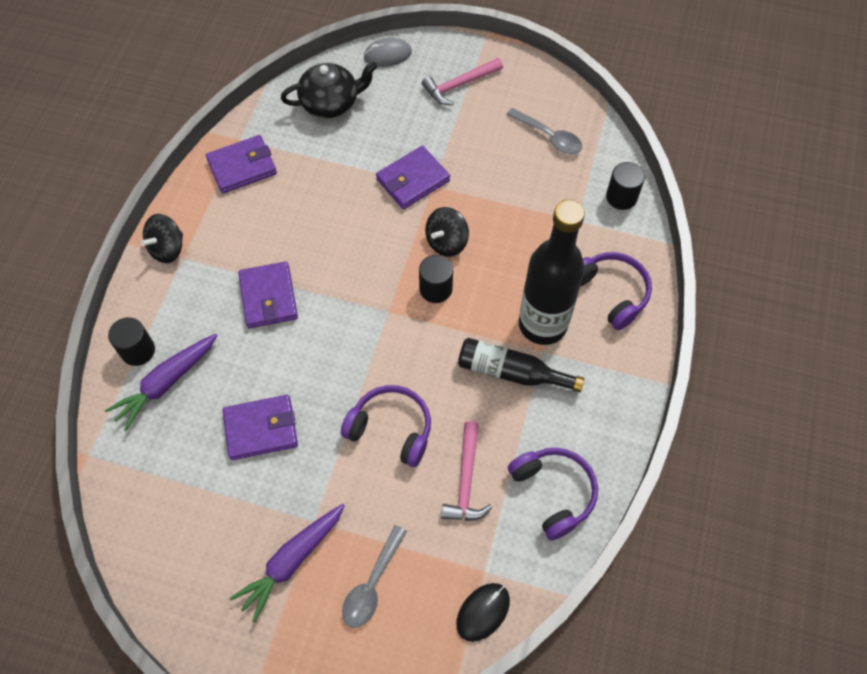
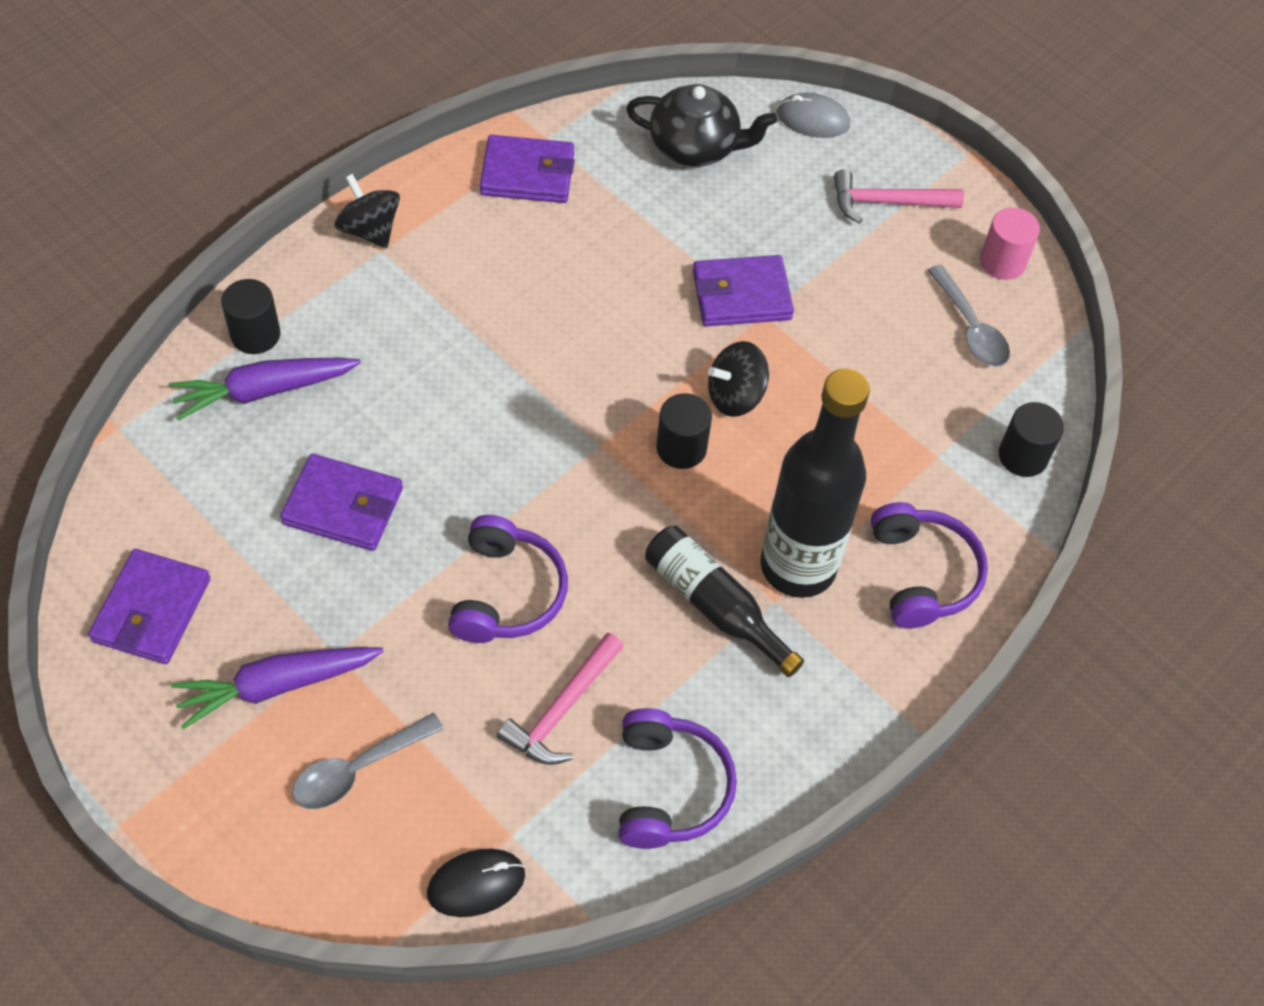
camera: 25 degrees right, 5 degrees down
(167, 249) = (370, 230): black spinning top -> black spinning top turned 75 degrees clockwise
(268, 297) = (457, 350): purple wallet -> purple wallet (152, 610)
(391, 429) = (506, 593): purple headphones -> purple headphones turned 45 degrees clockwise
(542, 90) = (1002, 262): none -> pink cylinder

